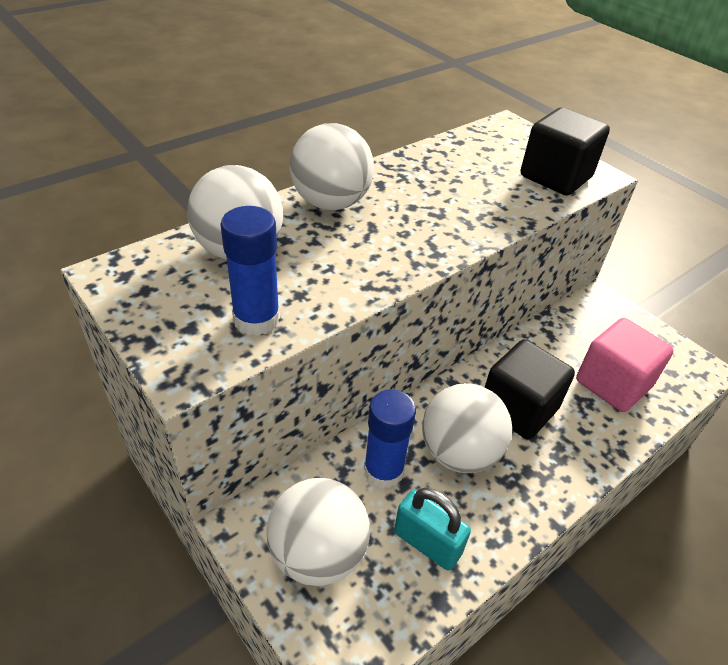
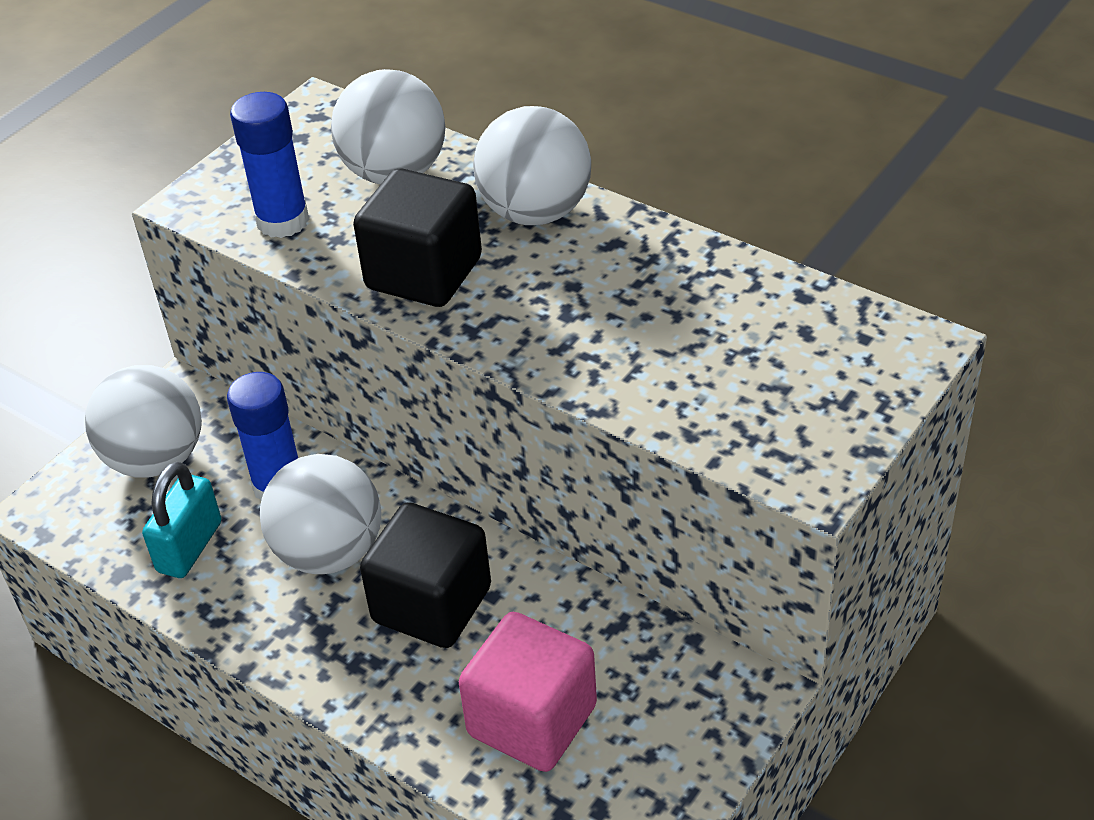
camera: 80 degrees right, 0 degrees up
(555, 177) = (762, 424): black cube -> black cube (424, 273)

